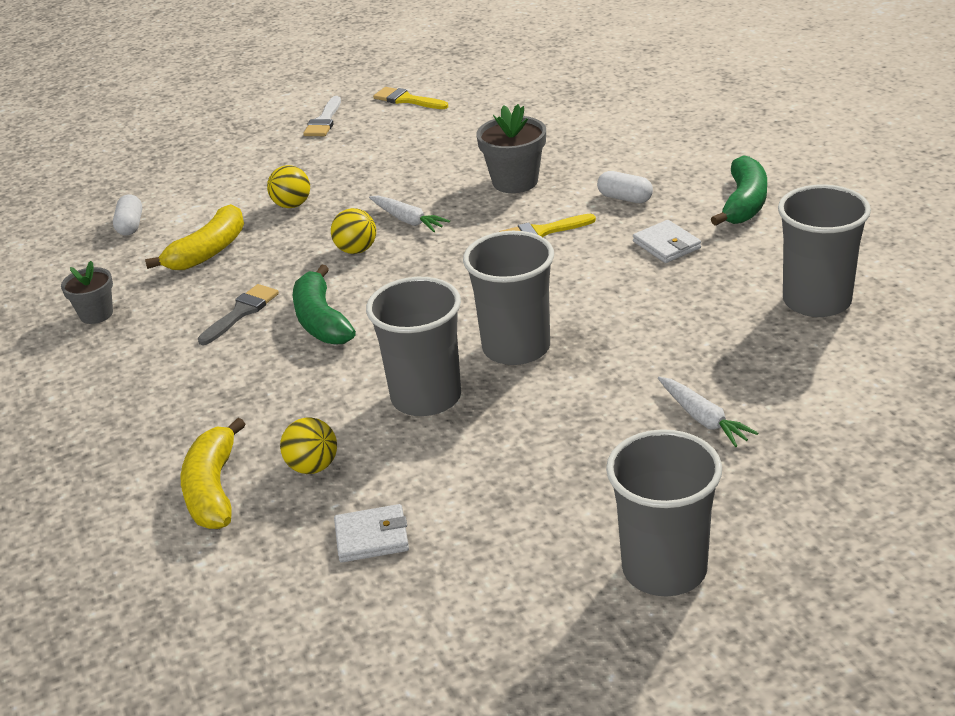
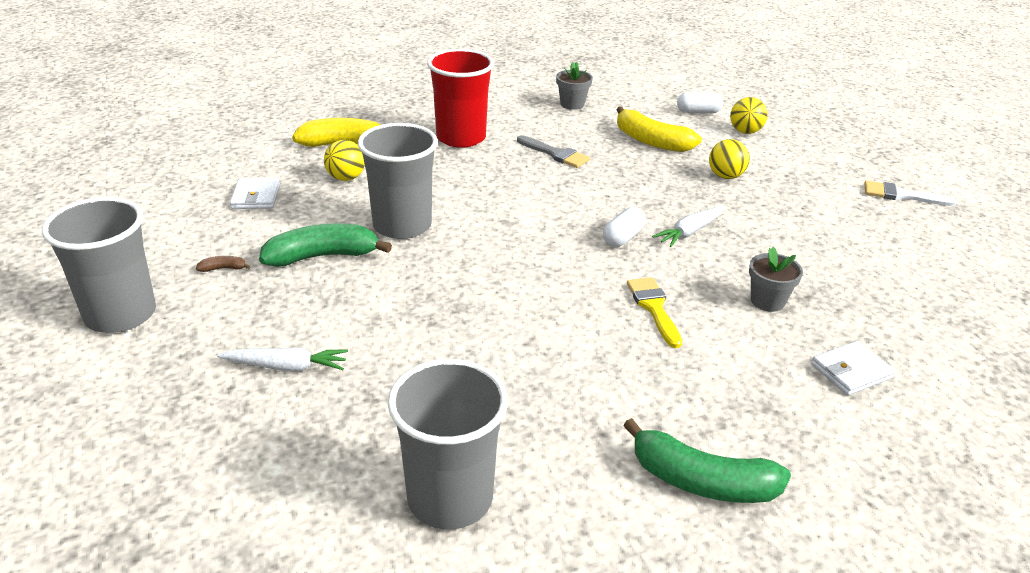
camera: 90 degrees right, 0 degrees up
(194, 390) = (461, 138): none -> red cup
(321, 320) = (531, 185): green banana -> green banana (323, 256)
(356, 250) = (639, 204): yellow ball -> yellow ball (745, 131)
(407, 100) = (964, 245): yellow brush -> none
(515, 182) = (767, 301): grey flower pot -> grey flower pot, size x0.65
(516, 348) = (451, 273): grey cup -> none
(549, 514) = (223, 268): none -> brown banana
(625, 198) = (723, 377): white capsule -> white capsule (623, 237)
(666, 245) = (609, 393): white wallet -> white wallet (851, 371)
(703, 419) = (286, 367): white carrot -> white carrot turned 150 degrees counterclockwise

